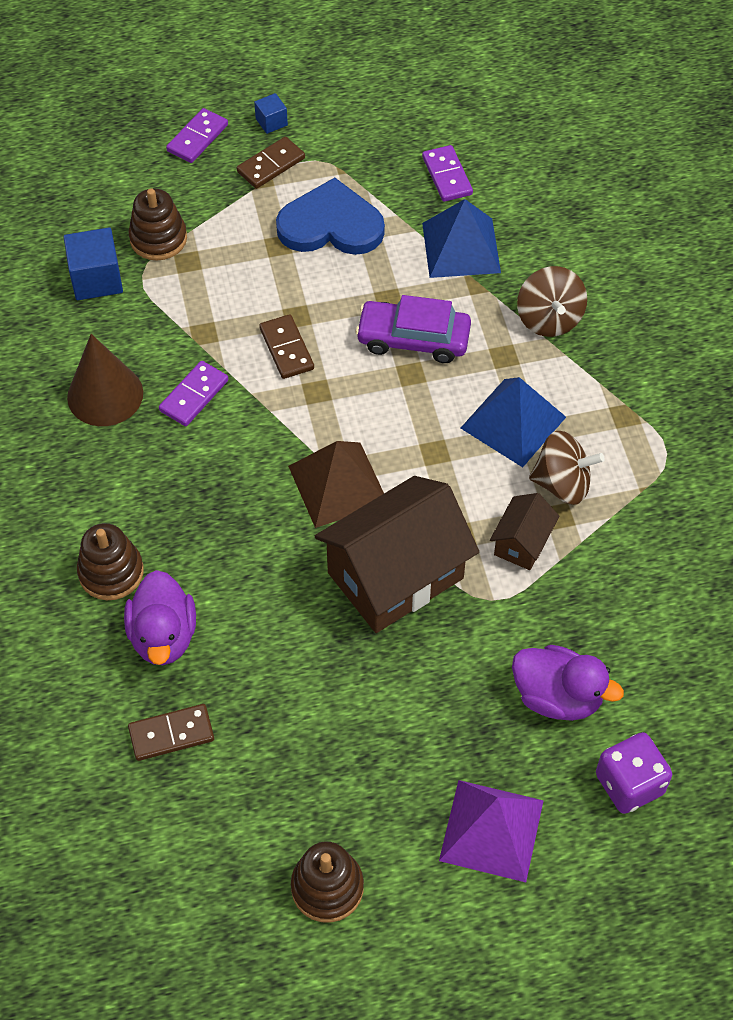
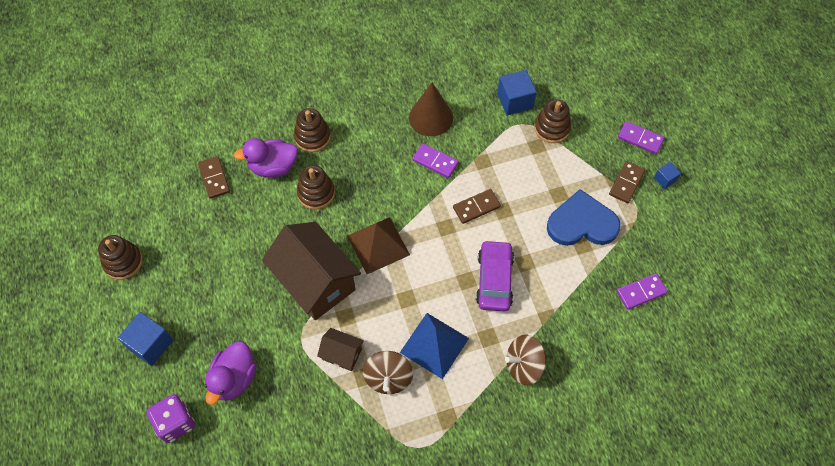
camera: 85 degrees right, 5 degrees up
(227, 570) = (316, 193): none -> brown stacking toy
(271, 165) = (626, 183): brown domino -> brown domino turned 75 degrees clockwise
(331, 225) = (582, 223): blue heart -> blue heart turned 90 degrees counterclockwise
(461, 247) = (577, 305): blue pyramid -> none
(491, 830) = (150, 344): purple pyramid -> blue cube

